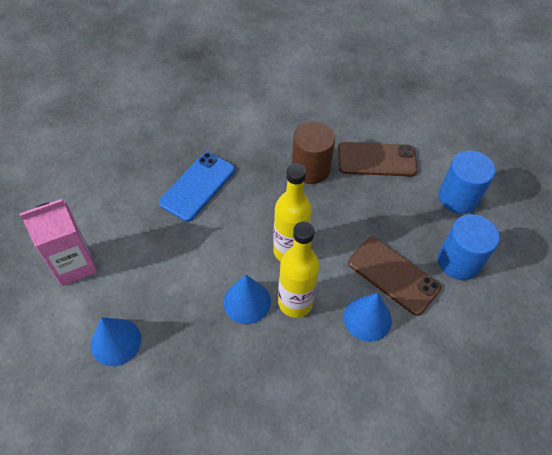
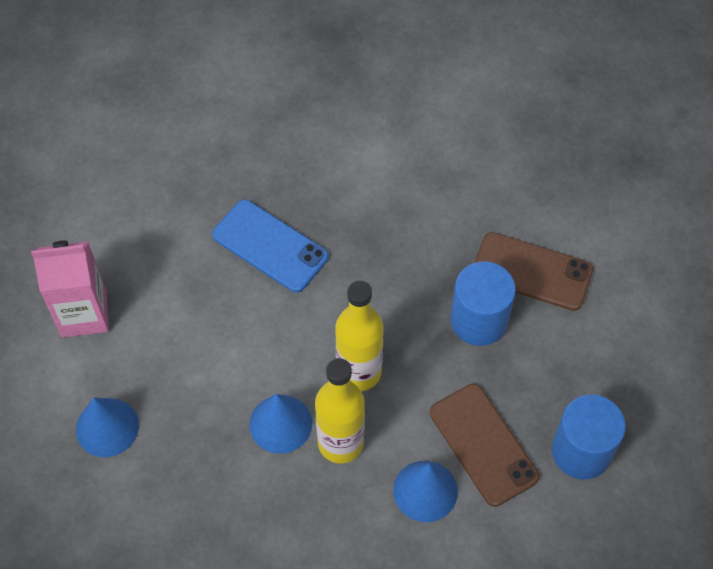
camera: 20 degrees right, 5 degrees up
(197, 186) = (270, 246): blue phone -> blue phone turned 75 degrees clockwise
(310, 169) = (432, 261): brown cylinder -> none
(458, 198) = (623, 360): blue cylinder -> blue cylinder (479, 320)

